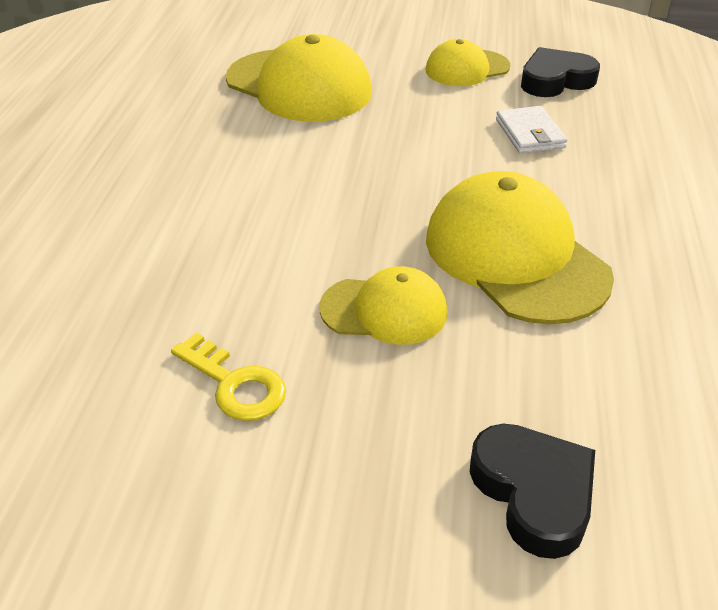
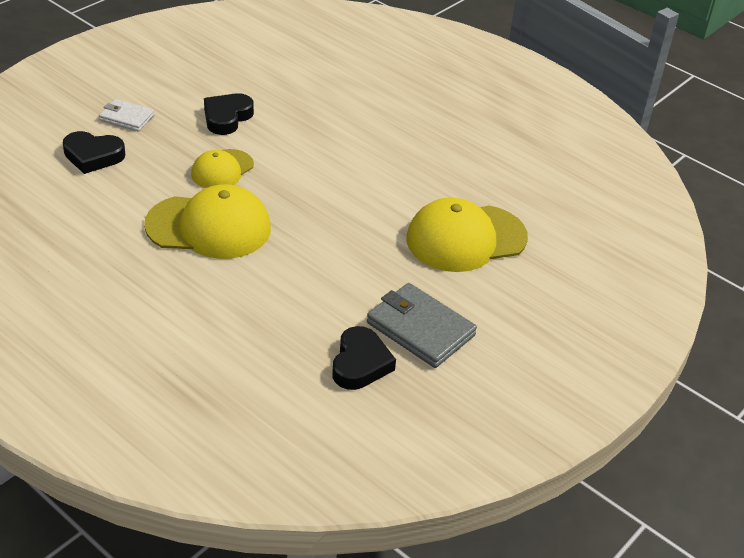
camera: 120 degrees right, 0 degrees up
(235, 384) = (227, 117): yellow key -> black heart
(467, 68) = (420, 329): yellow cap -> grey wallet
(529, 134) = (306, 303): white wallet -> white wallet (126, 117)

